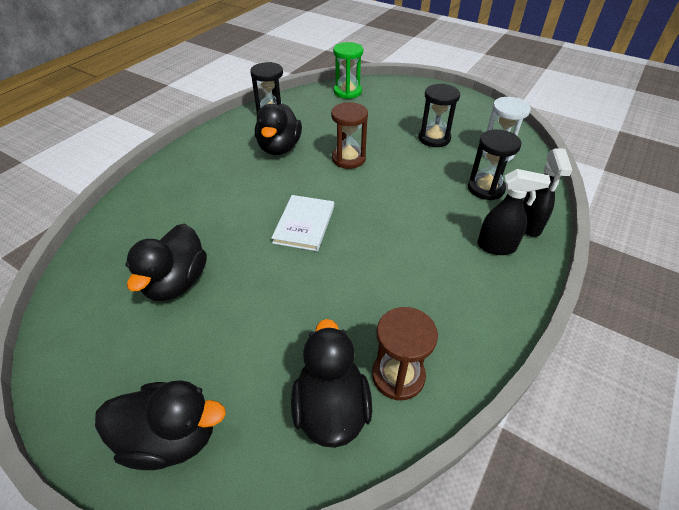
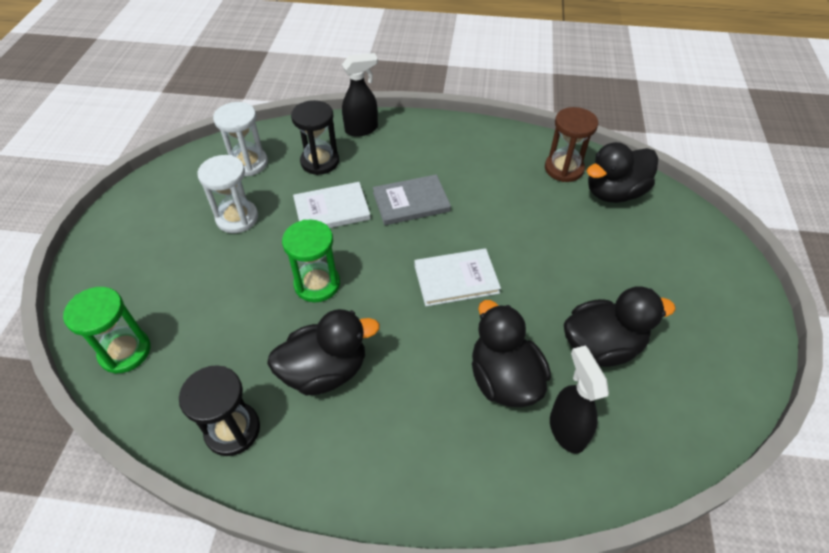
camera: 115 degrees left, 5 degrees up
(171, 437) = (707, 264): black duck -> black duck (504, 379)
(348, 159) = (317, 284): brown hourglass -> green hourglass
(406, 227) = (411, 202): none -> grey book
(420, 181) = (332, 210): none -> white book
(434, 138) = (237, 218): black hourglass -> white hourglass
(497, 247) = (401, 143): black spray bottle -> black spray bottle (566, 429)

